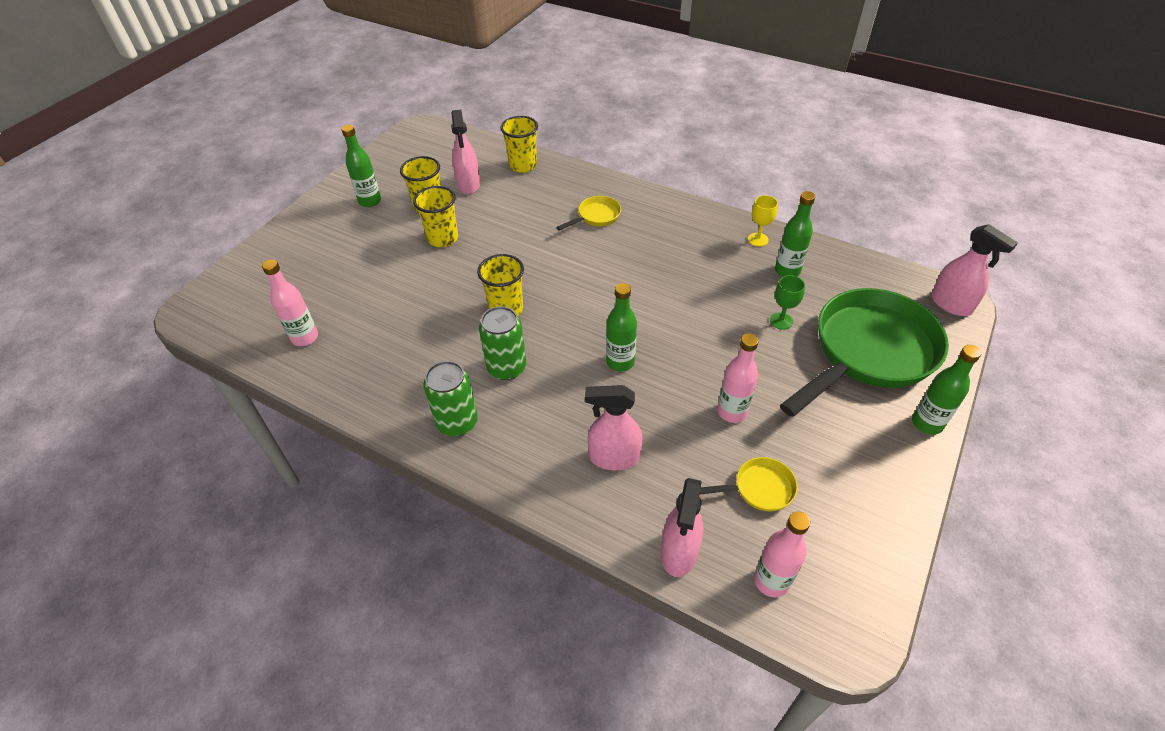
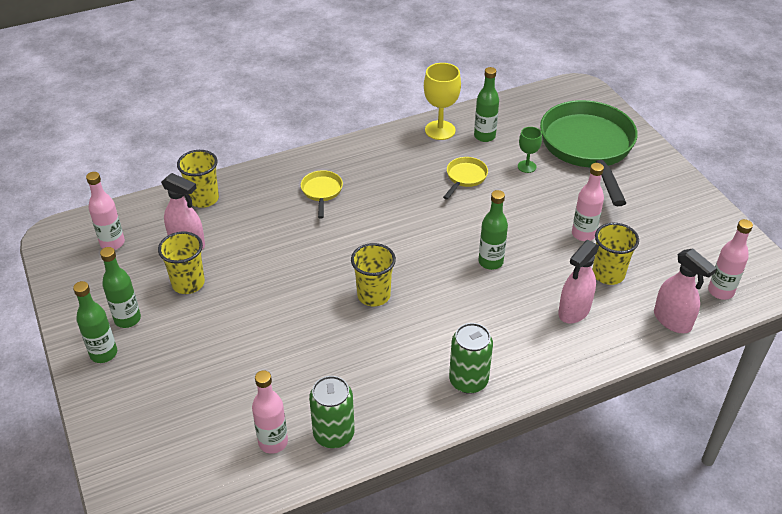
camera: 55 degrees left, 5 degrees down
(436, 153) = (112, 243): none -> pink bottle
(443, 238) = (242, 293): yellow cup -> yellow cup (608, 274)
(507, 367) = (438, 325): green can -> green can (333, 434)
(758, 239) = (440, 130): yellow goblet -> yellow goblet, size x1.70
(759, 488) = (652, 258): yellow pan -> yellow pan (465, 177)
(927, 423) = (661, 161): green bottle -> green bottle (103, 353)
(951, 304) = (582, 92): pink spray bottle -> none

